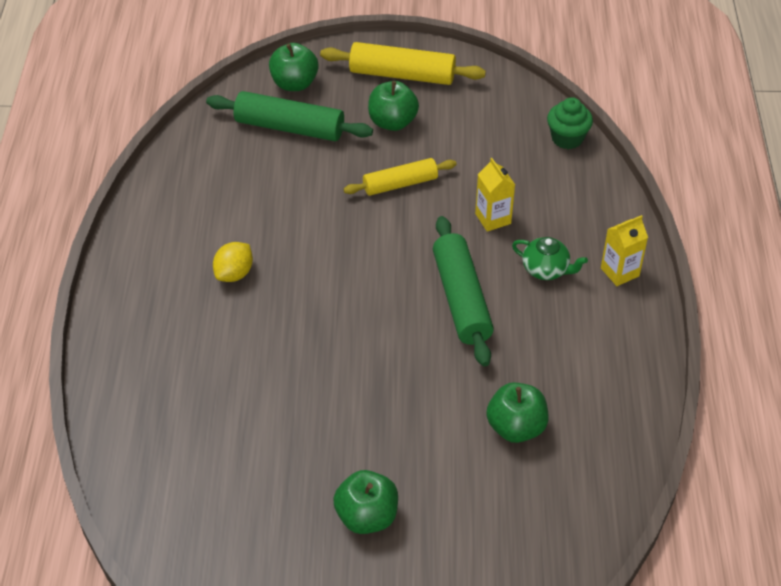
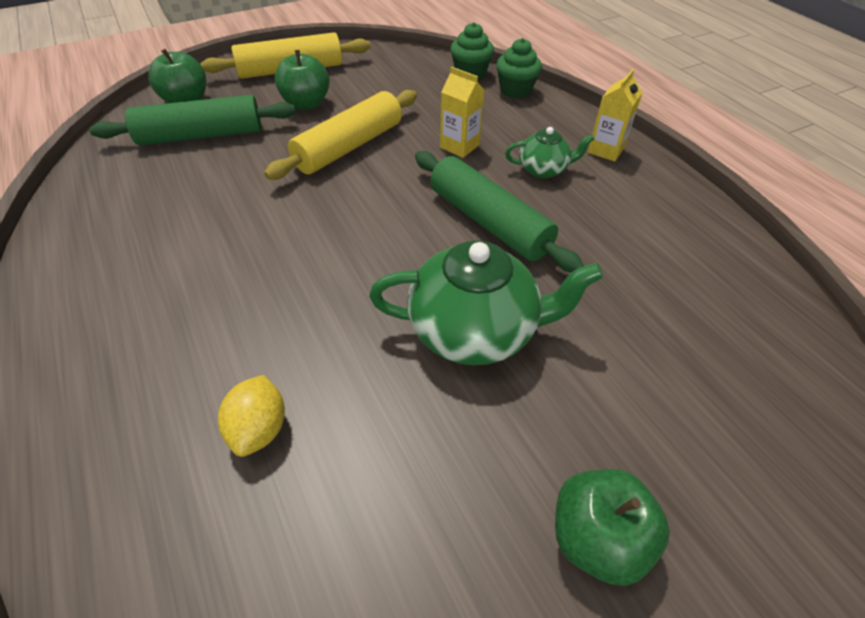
camera: 30 degrees left, 0 degrees up
(234, 274) = (211, 291): yellow lemon -> yellow lemon (259, 429)
(387, 375) = (475, 331): none -> green teapot
(400, 184) = (349, 147): yellow rolling pin -> yellow rolling pin, size x1.52
(516, 427) = (657, 326): green apple -> none
(594, 175) = (515, 90): none -> green cupcake

